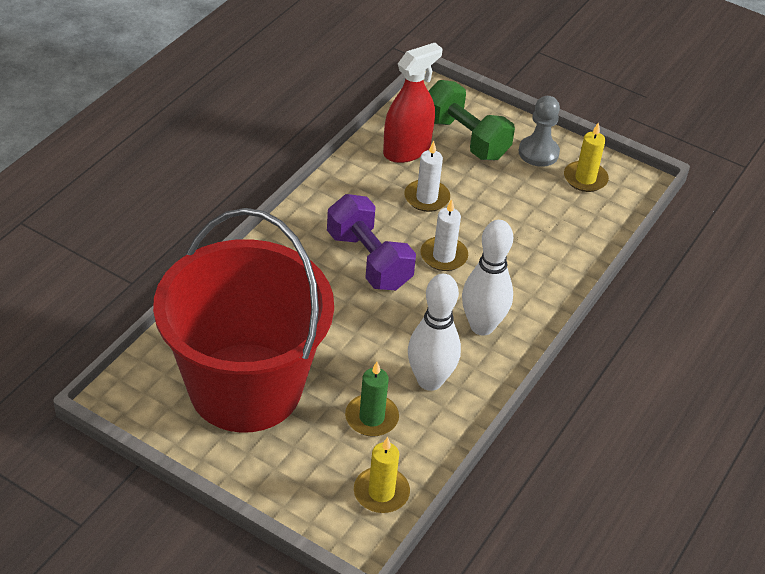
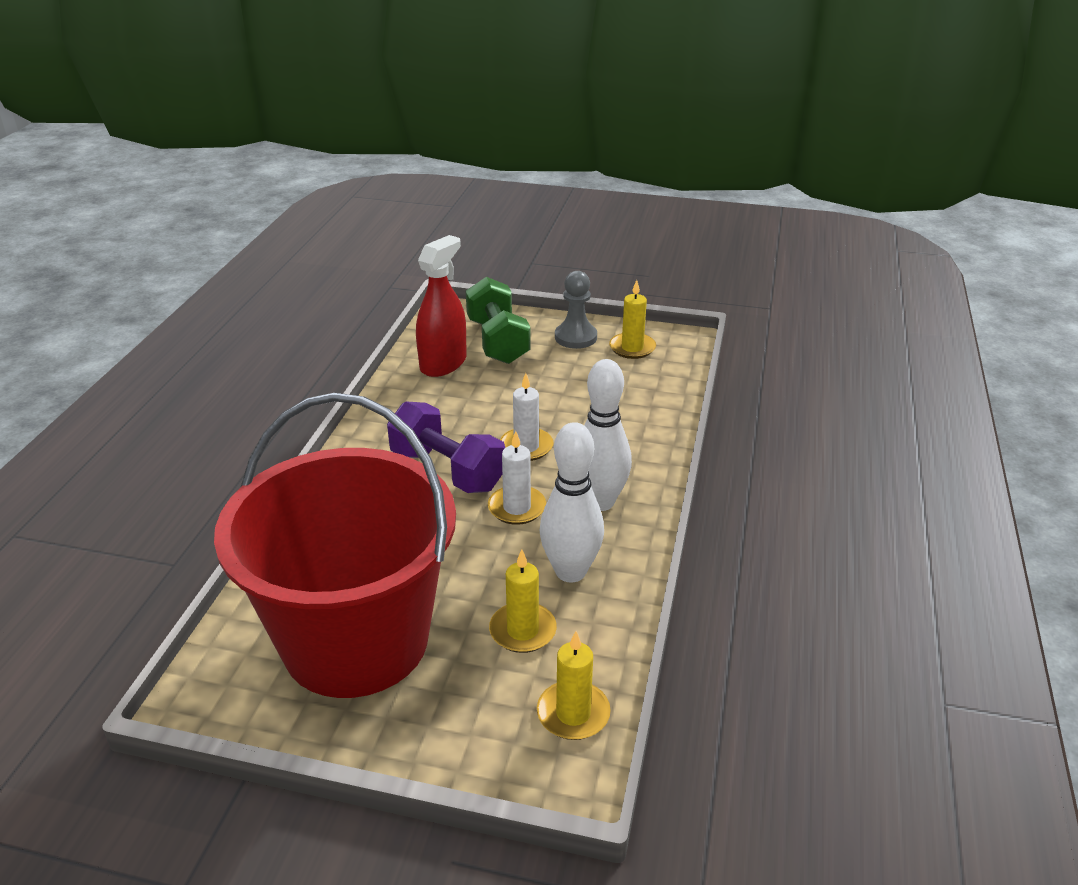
camera: 15 degrees left, 10 degrees down
(371, 418) = (522, 630): green candle -> yellow candle
(426, 198) = (483, 399): white candle -> white candle (517, 508)
(465, 138) = (497, 341): green dumbbell -> green dumbbell turned 45 degrees clockwise

